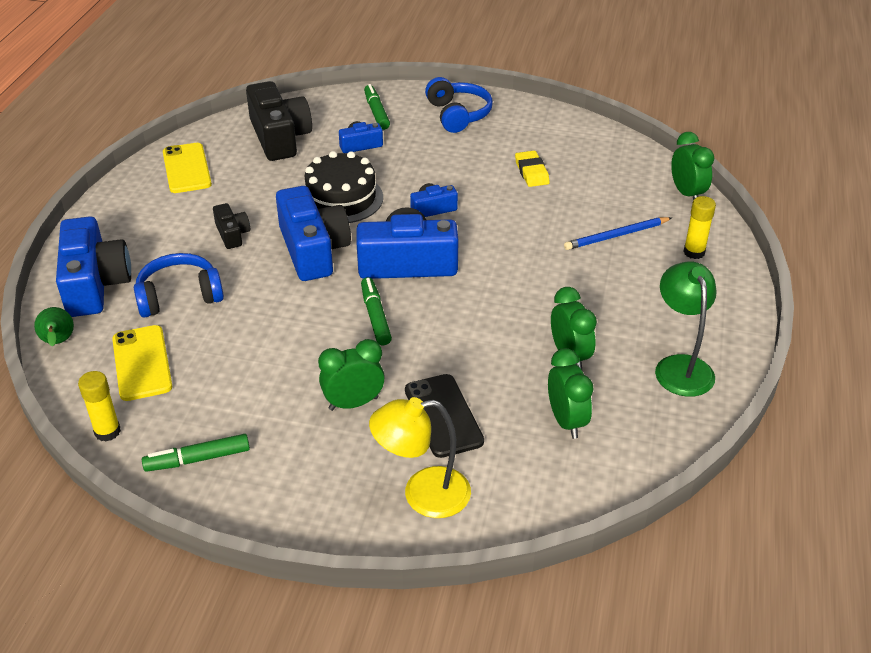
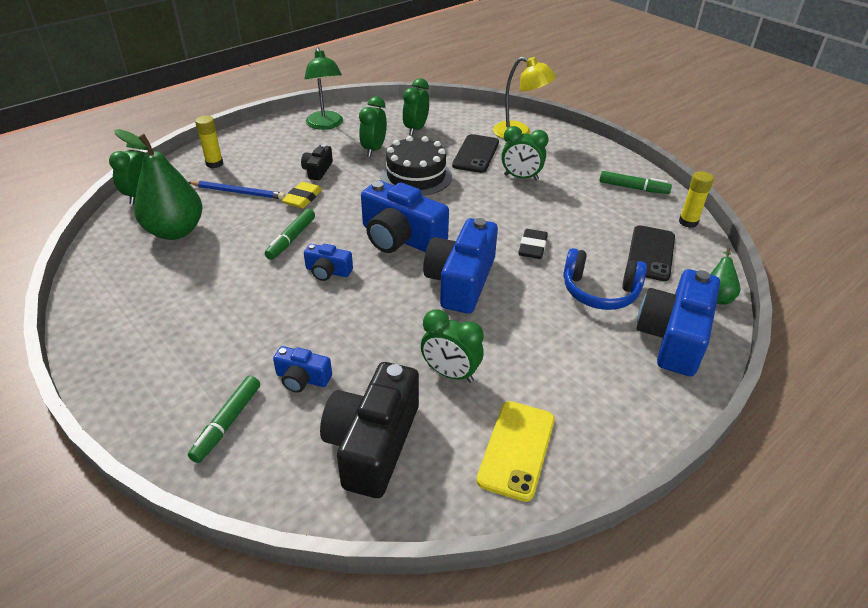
camera: 145 degrees left, 0 degrees up
(142, 363) = (650, 253): yellow phone -> black phone
(232, 234) = (519, 330): black camera -> black camera (317, 170)
(263, 187) = (450, 373): none -> green clock
(272, 312) = (532, 247): none -> black eraser
(341, 198) = (390, 320): black cake -> black cake (416, 176)
(375, 316) = (461, 214): green marker -> green marker (291, 239)
(458, 115) = (158, 367): blue headphones -> none
(531, 172) = (206, 265): yellow eraser -> yellow eraser (302, 198)
(601, 182) = (175, 231): none -> green pear
(680, 366) = (326, 125): green lamp -> green lamp turned 45 degrees counterclockwise

